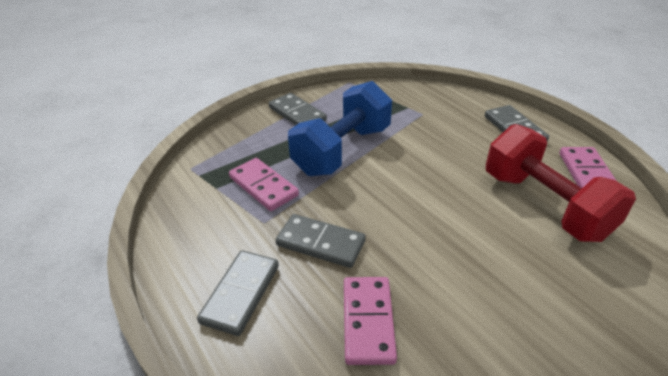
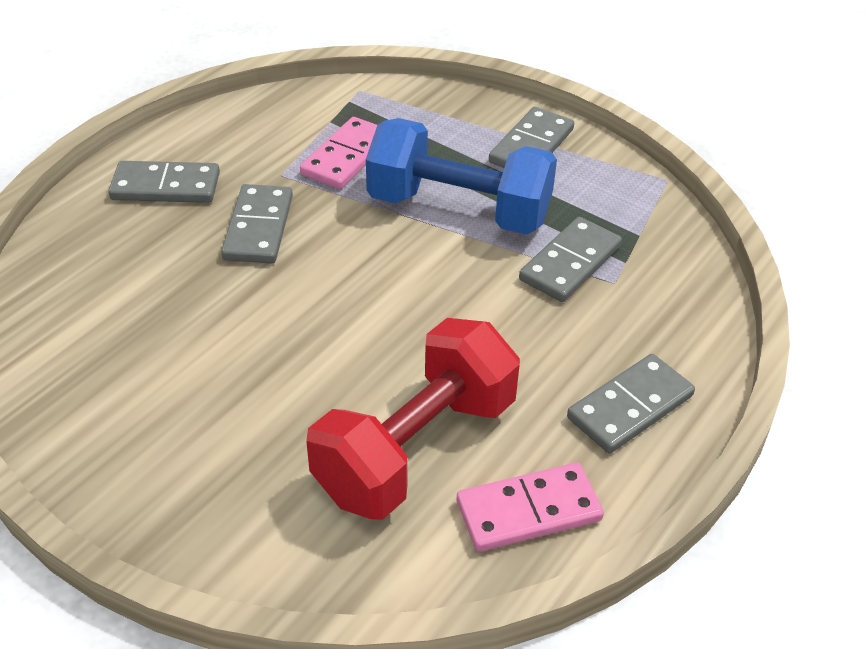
camera: 70 degrees right, 5 degrees up
(368, 321) = (147, 288): pink domino -> none
(404, 123) = (570, 263): none -> grey domino

